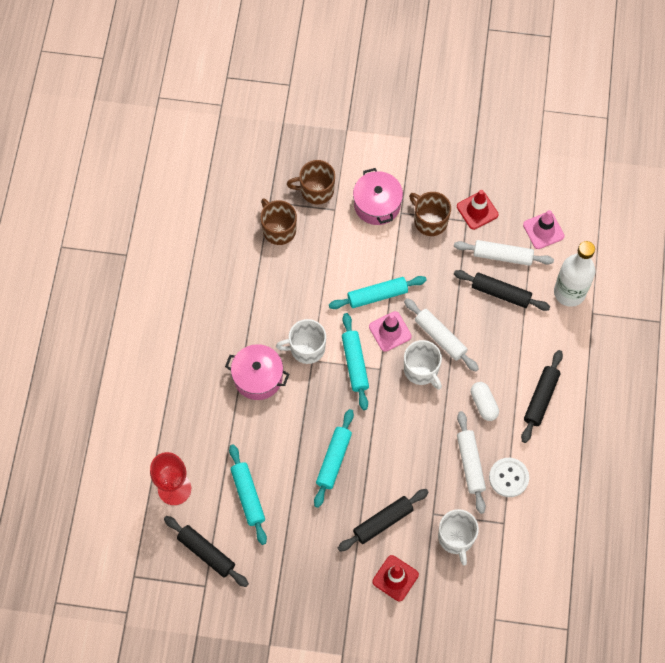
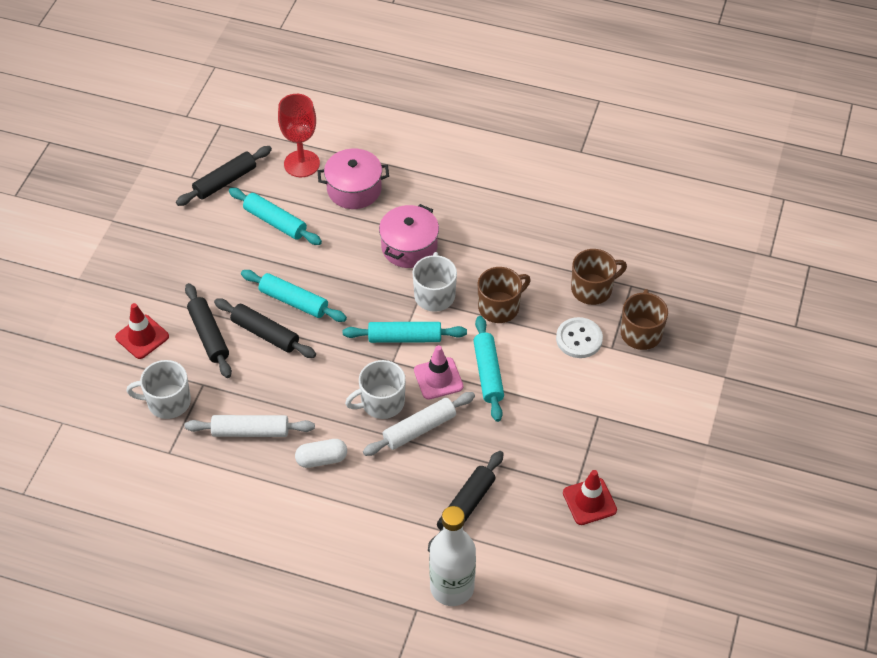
camera: 100 degrees right, 15 degrees down
(248, 496) = (275, 222): turquoise rolling pin -> turquoise rolling pin turned 45 degrees clockwise
(377, 204) = (613, 392): pink pot -> pink pot (354, 189)
(430, 220) = (582, 445): brown mug -> brown mug (499, 307)
(502, 256) = (518, 518): white rolling pin -> none
(508, 478) = (222, 468): white button -> white button (579, 339)
(541, 398) = (313, 523): black rolling pin -> black rolling pin (265, 334)
(543, 230) = (548, 575): pink traffic cone -> none

